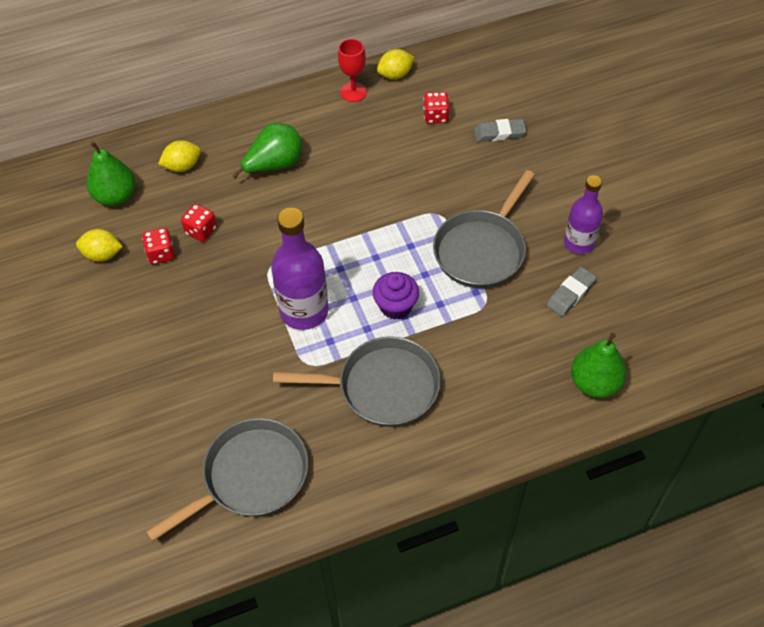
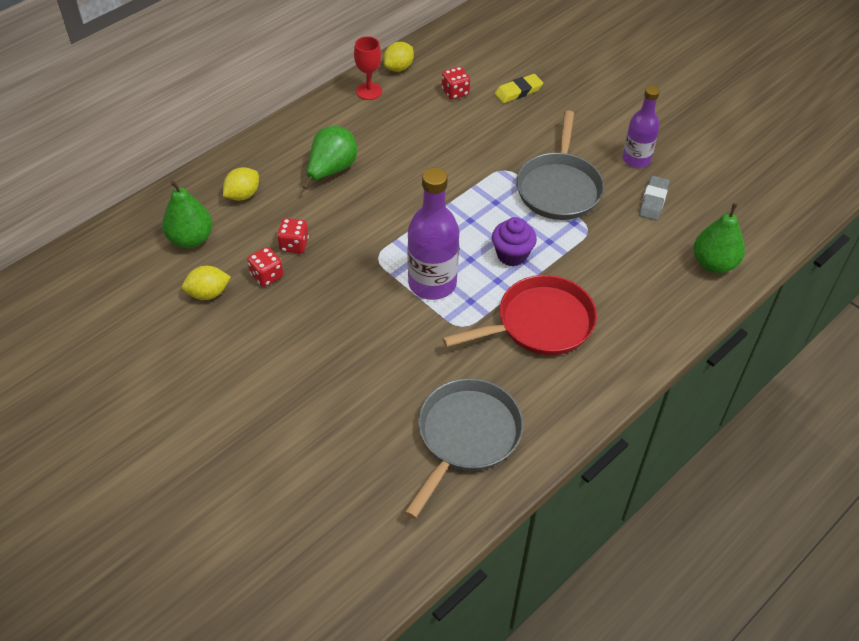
camera: 25 degrees left, 5 degrees down
(382, 387) = (539, 323): grey pan -> red pan
(499, 133) = (518, 91): grey eraser -> yellow eraser

